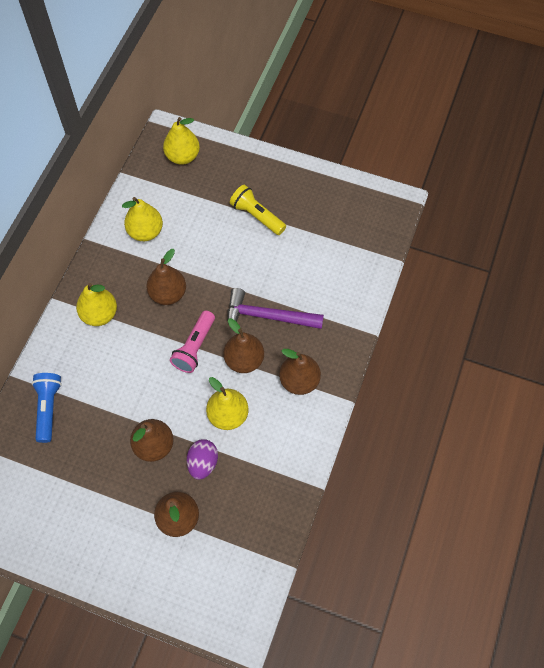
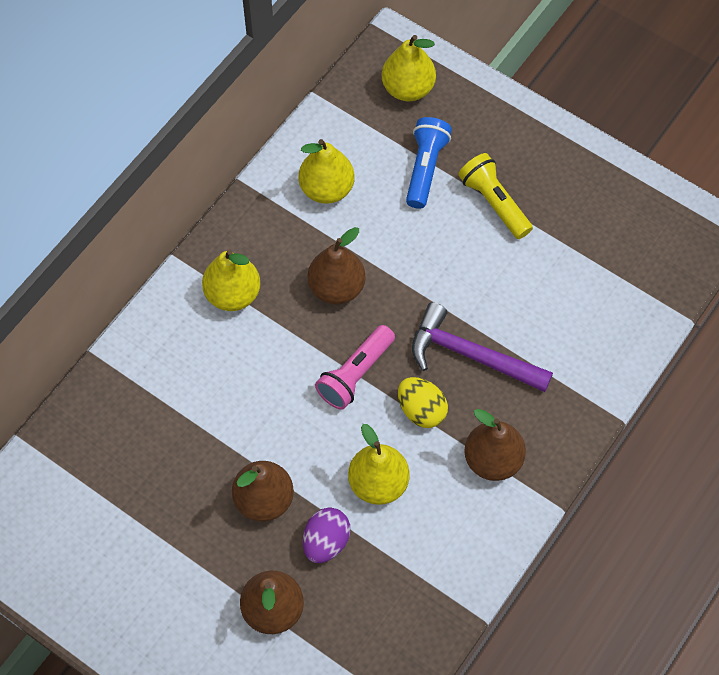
camera: 15 degrees right, 0 degrees up
(48, 408) = (131, 410): blue flashlight -> blue flashlight (425, 168)
(244, 360) = (421, 410): brown pear -> yellow egg

